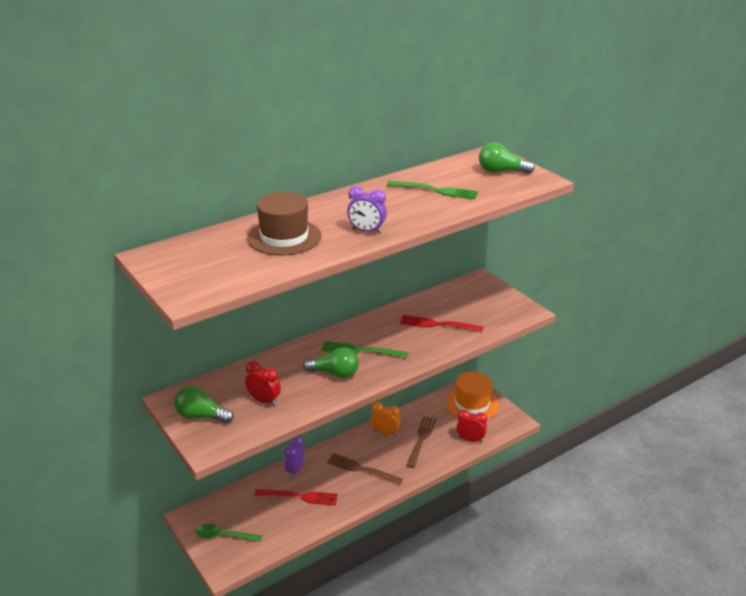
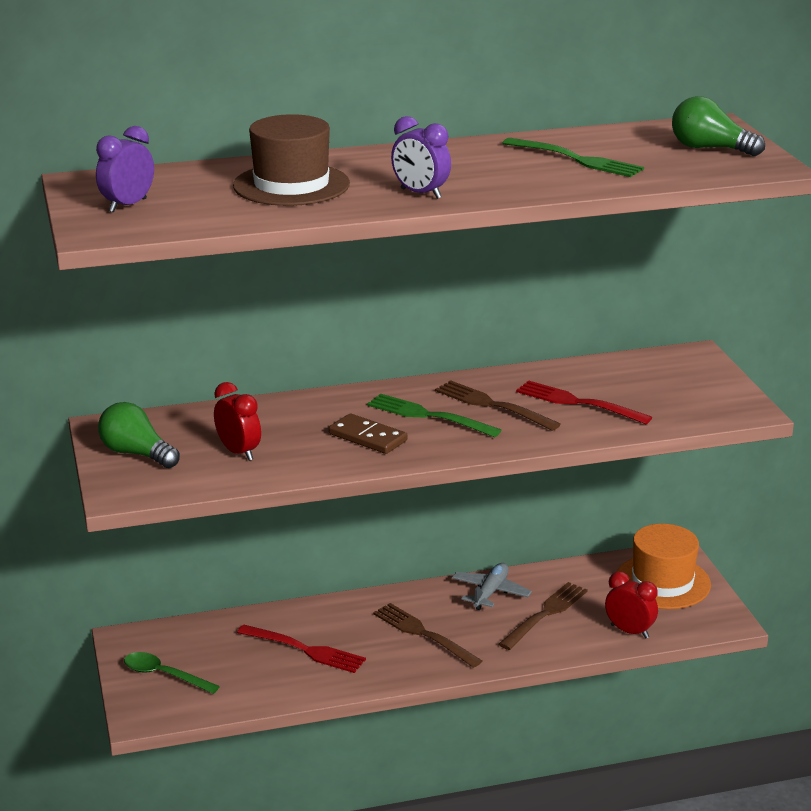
camera: 20 degrees right, 5 degrees down
(295, 470) = (318, 613): purple clock -> purple clock (127, 205)
(334, 373) = (367, 437): green light bulb -> brown domino
(385, 432) = (490, 592): orange clock -> grey plane
(392, 336) = (492, 405): none -> brown fork

